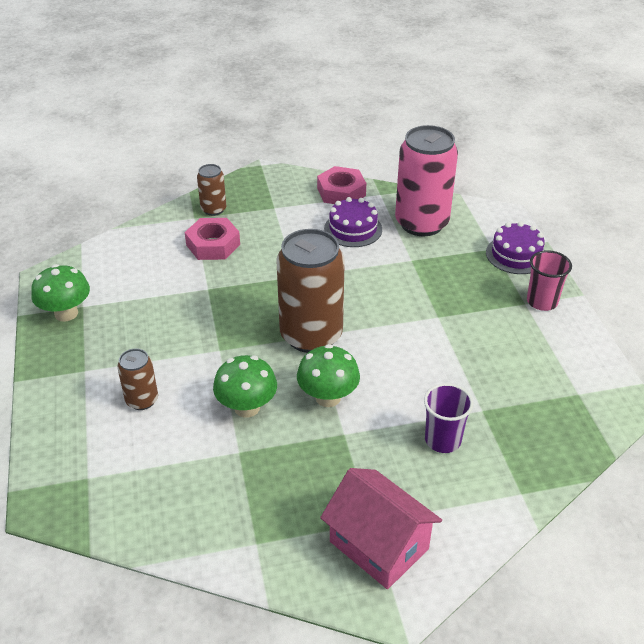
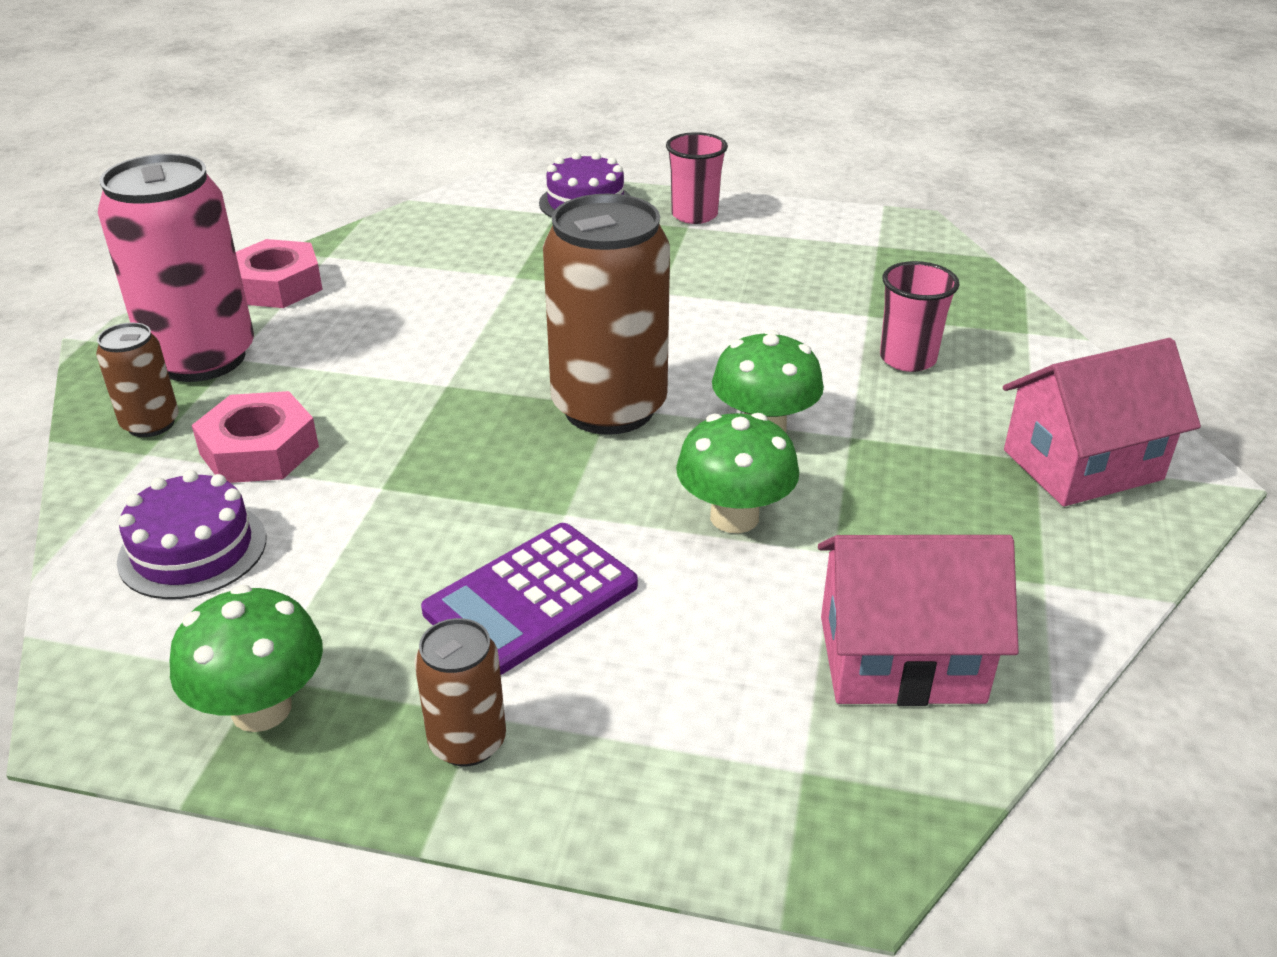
camera: 65 degrees left, 5 degrees down
(142, 400) = (631, 644): brown can -> brown can (467, 742)
(156, 360) = (531, 599): none -> purple calculator
(170, 495) = (901, 659): none -> pink house
(353, 229) = (386, 301): purple cake -> purple cake (193, 549)
(421, 223) = (440, 244): pink can -> pink can (201, 358)
(442, 440) = (907, 359): purple cup -> pink cup

